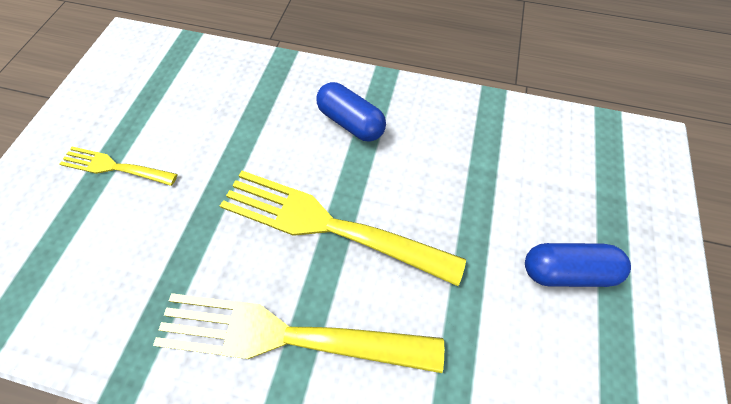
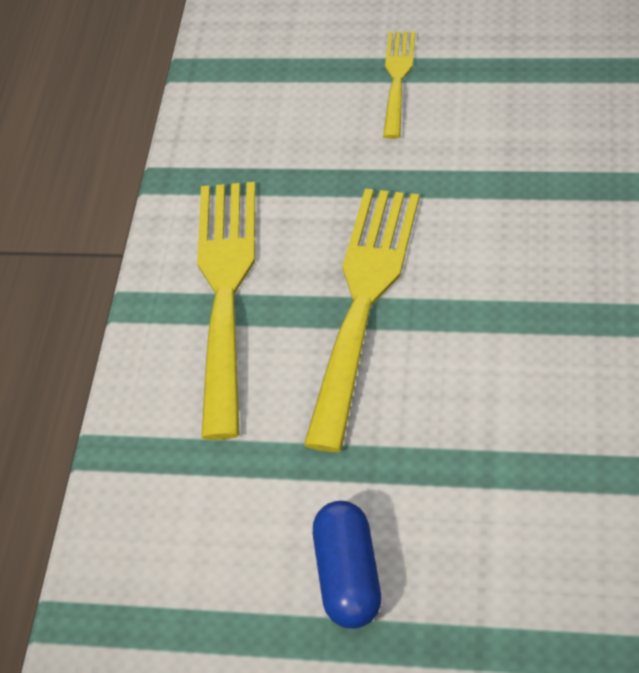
camera: 90 degrees right, 10 degrees down
(351, 122) = (533, 293): blue capsule -> none

